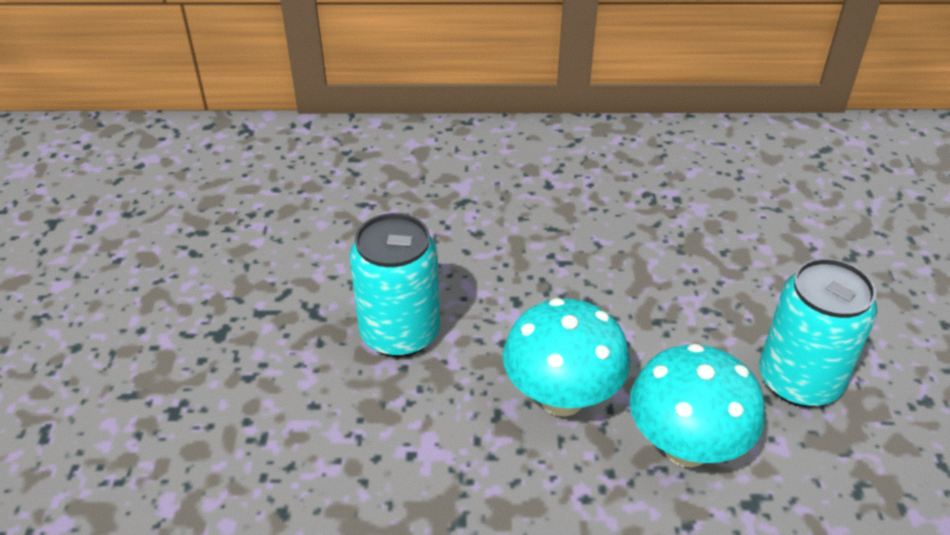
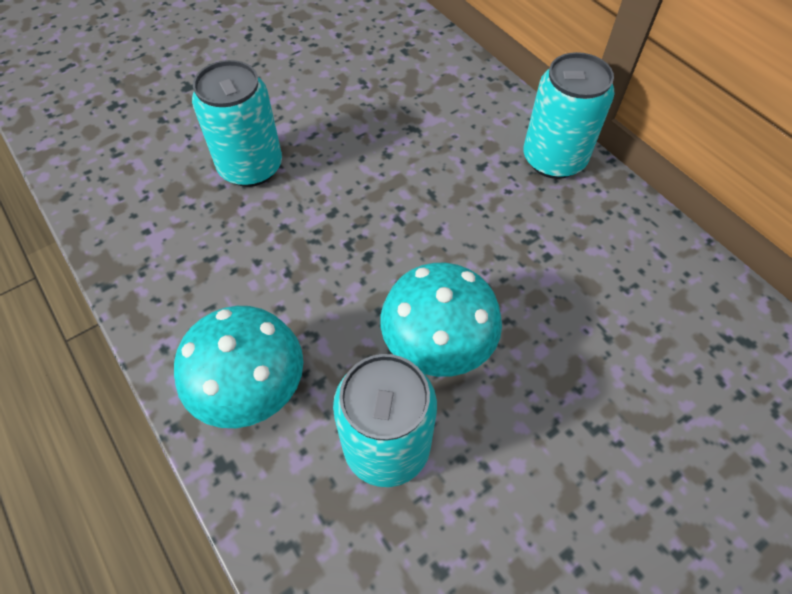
camera: 55 degrees right, 15 degrees up
(562, 398) = (251, 288): turquoise mushroom -> turquoise mushroom (437, 348)
(580, 143) = (553, 159): none -> turquoise can

